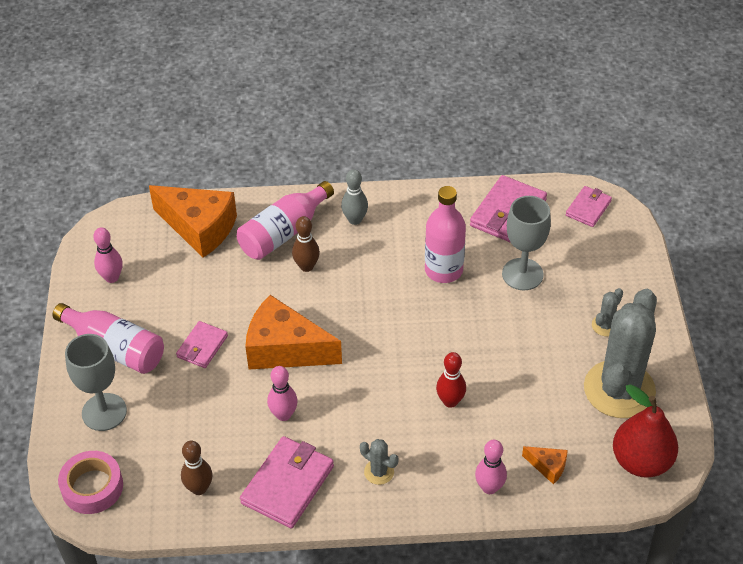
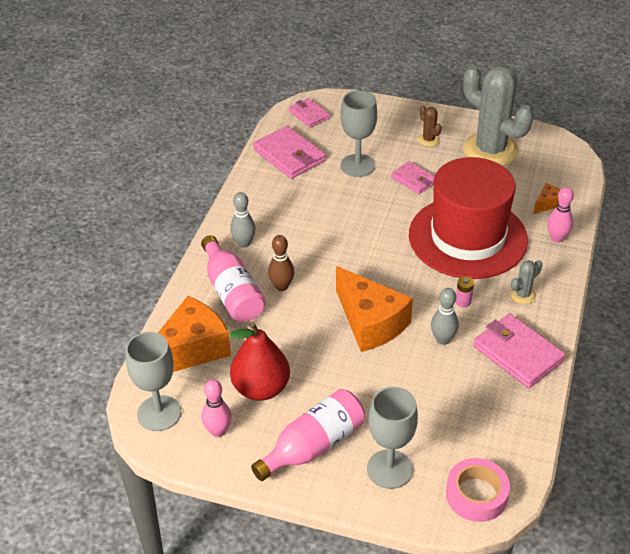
camera: 70 degrees left, 5 degrees down
(119, 232) = (159, 413): none -> grey goblet
(199, 488) = (503, 414): brown bowling pin -> none
(202, 346) = (341, 378): pink wallet -> pink wallet (414, 180)
(283, 415) = (443, 339): pink bowling pin -> grey bowling pin
(285, 349) = (370, 322): orange cheese -> orange cheese turned 75 degrees counterclockwise
(346, 420) = (463, 302): none -> pink battery
(443, 270) = (330, 206): pink bottle -> none
(450, 401) = (467, 237): red bowling pin -> red hat
(605, 325) = (428, 140): grey cactus -> brown cactus
(641, 461) = (557, 159): red pear -> red pear (261, 388)

